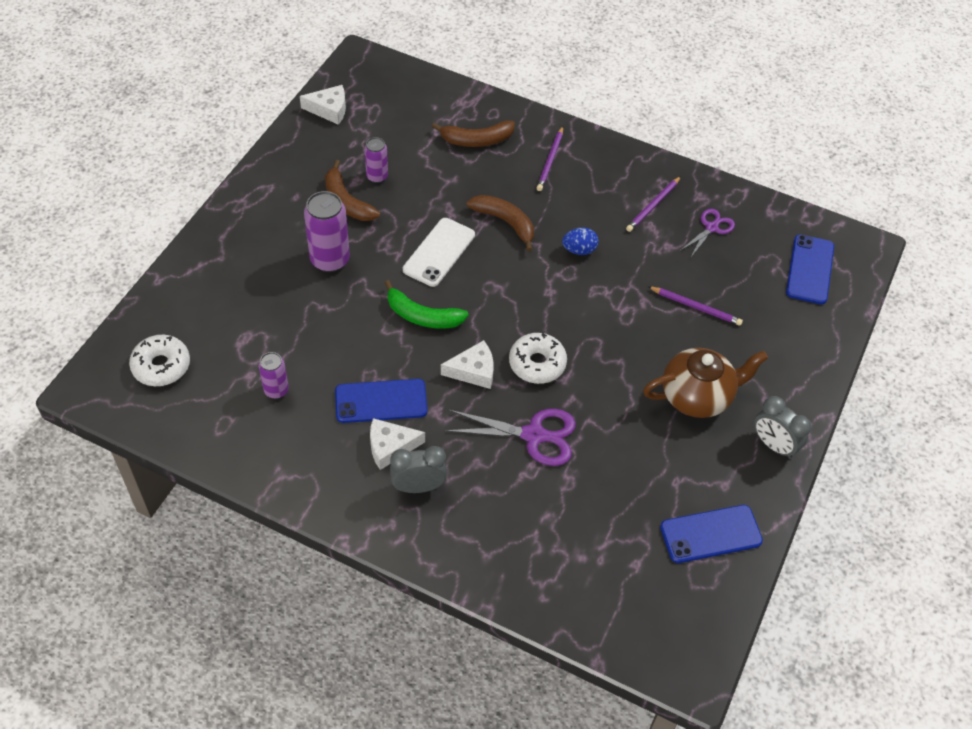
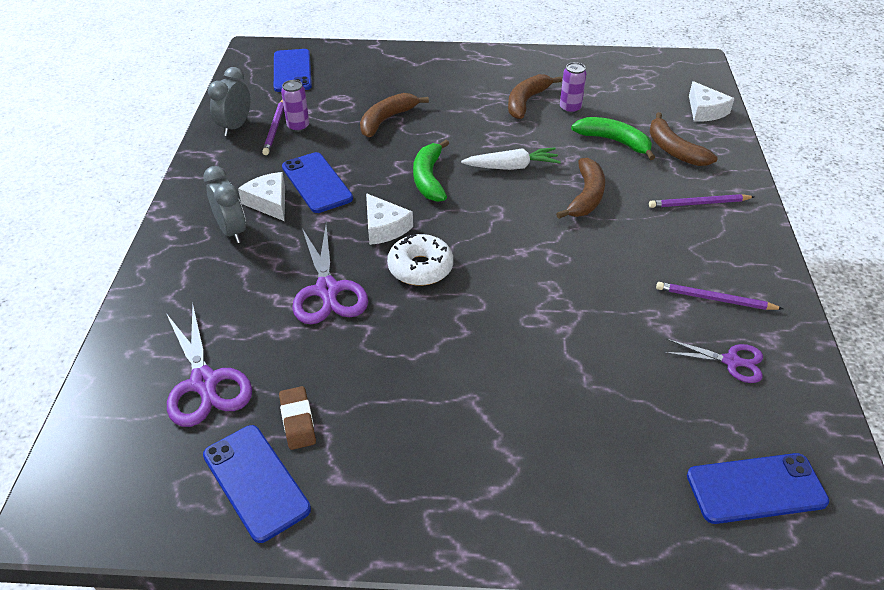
camera: 70 degrees right, 10 degrees down
(161, 366) = (292, 71): white donut -> blue phone
(310, 315) = (386, 120): none -> brown banana
(329, 109) = (621, 64): white cheese -> white cheese (705, 111)
(330, 260) = (454, 112): purple can -> none
(439, 252) = (512, 167): white phone -> white carrot
(443, 171) = (614, 141): none -> green banana
(579, 250) = (595, 257): blue egg -> none
(601, 547) = (204, 382): none -> purple scissors
(665, 494) = (297, 421): none -> brown eraser
(696, 307) = (592, 378): purple pencil -> purple pencil (275, 128)
(697, 396) = (456, 415): brown teapot -> none
(773, 445) = (423, 518): grey clock -> grey clock (235, 127)

